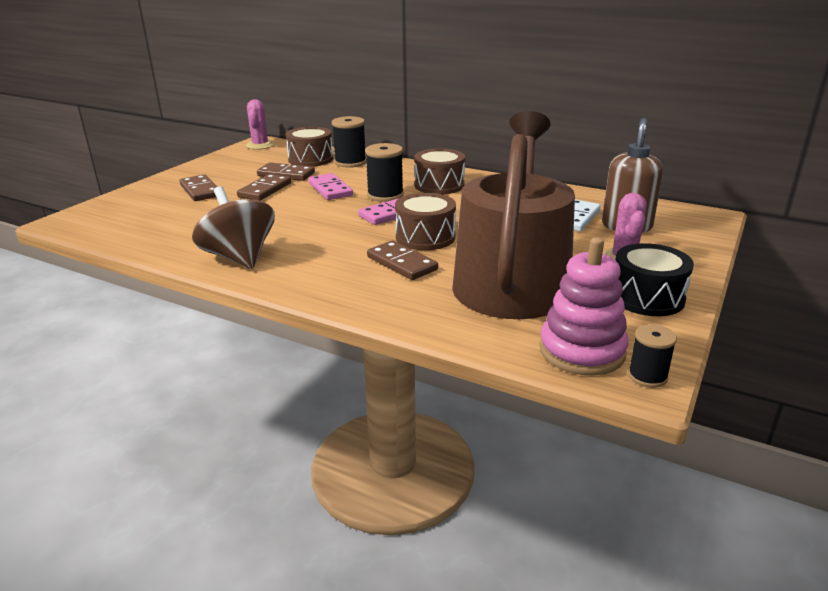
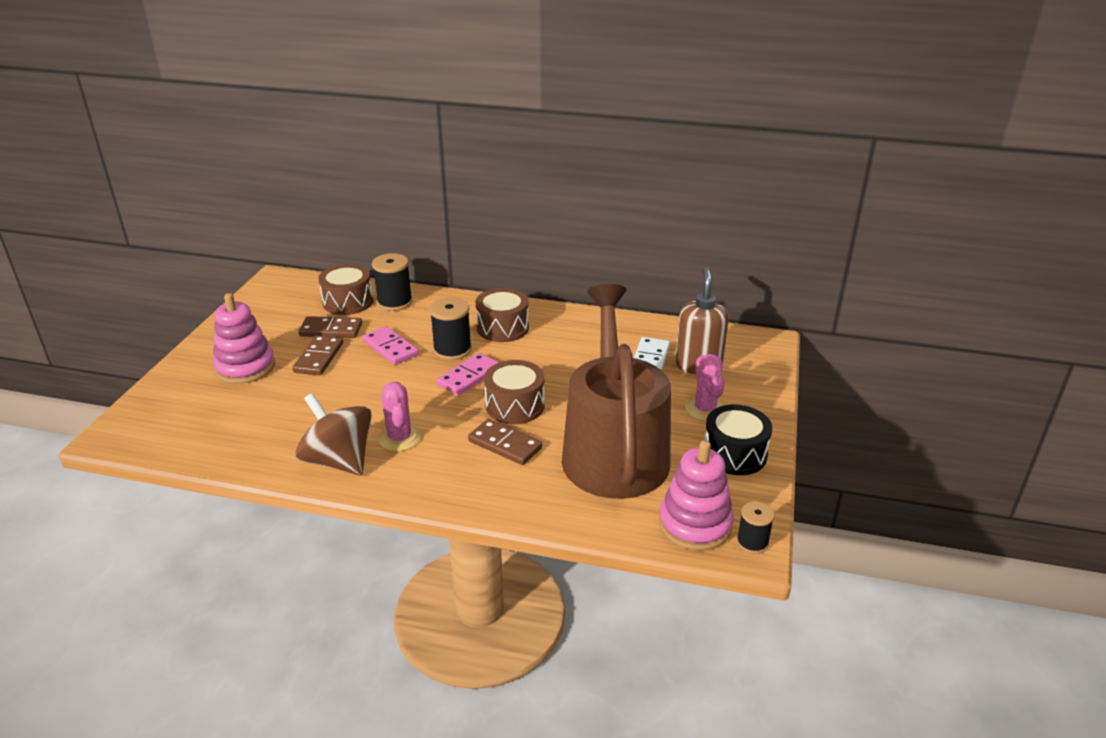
camera: 15 degrees left, 5 degrees up
(200, 191) = (245, 367): brown domino -> pink stacking toy
(260, 145) = (278, 284): pink cactus -> pink cactus (399, 438)

